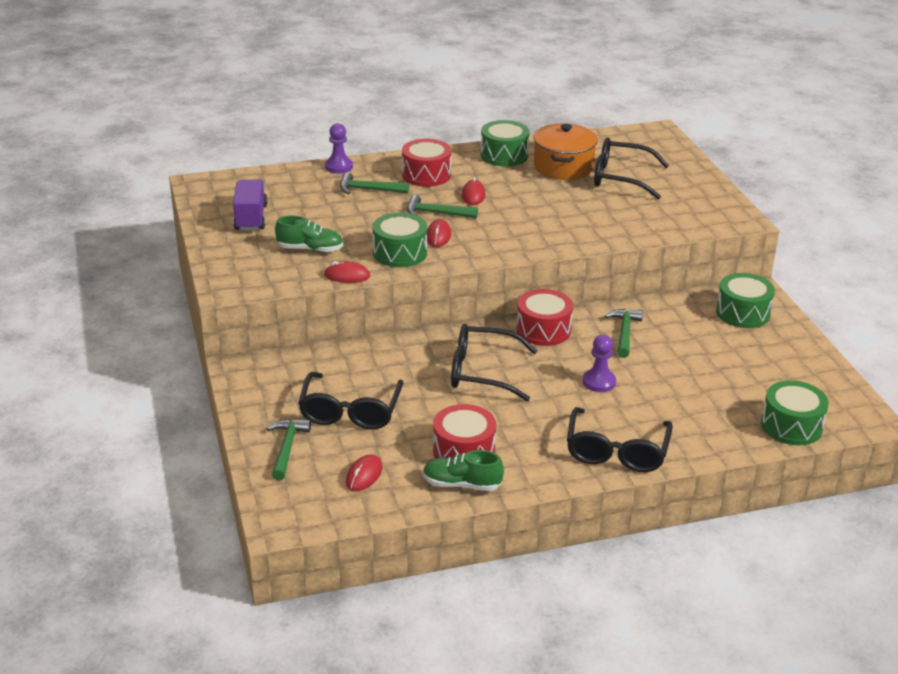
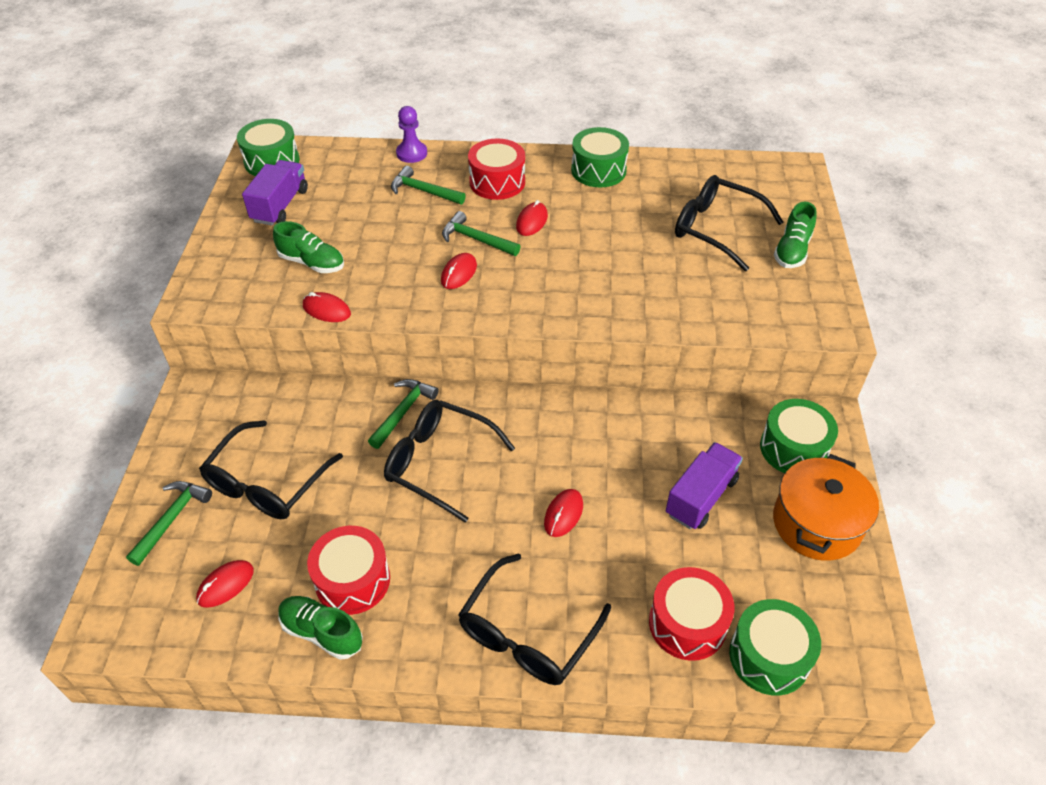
camera: 20 degrees right, 15 degrees up
(400, 253) = (402, 289): green drum -> green drum (272, 161)
(543, 330) = (541, 416): red drum -> red drum (687, 623)
(563, 167) = (657, 200): orange pot -> orange pot (816, 523)
(599, 382) = (563, 514): purple pawn -> red mouse
(624, 333) = (633, 444): green hammer -> green hammer (403, 412)
(685, 182) = (792, 251): none -> green shoe
(693, 352) = (701, 497): none -> purple truck

